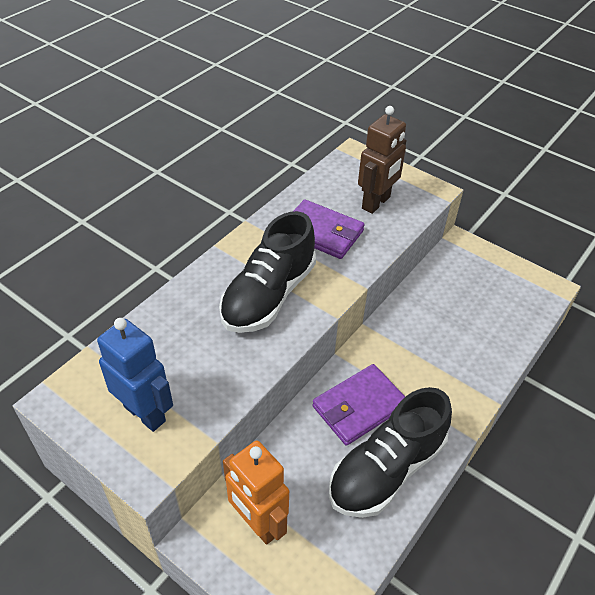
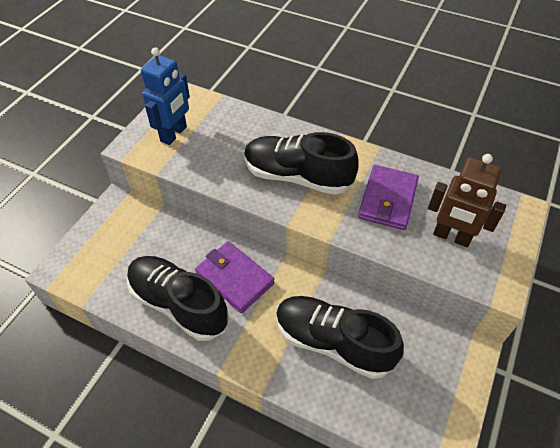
camera: 80 degrees right, 5 degrees up
(258, 523) = (128, 230): orange robot -> none
(447, 335) = (333, 342): none -> black shoe

